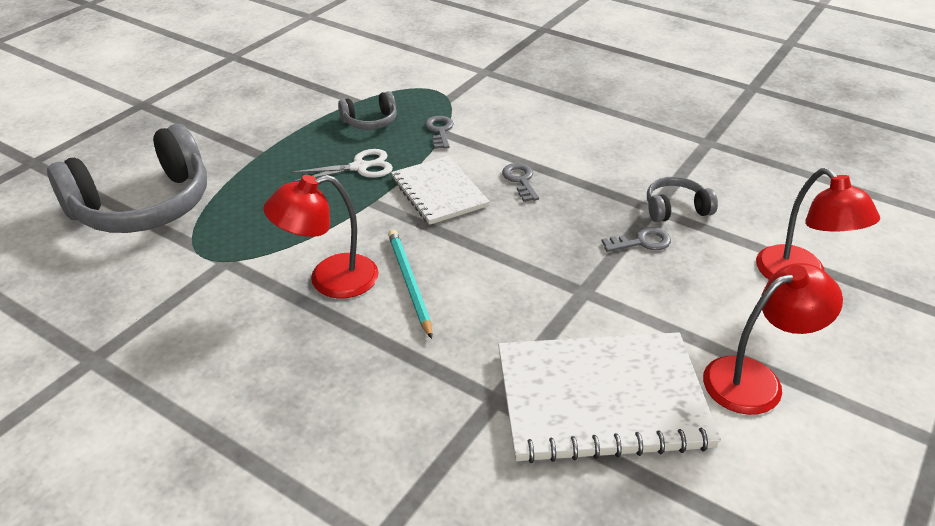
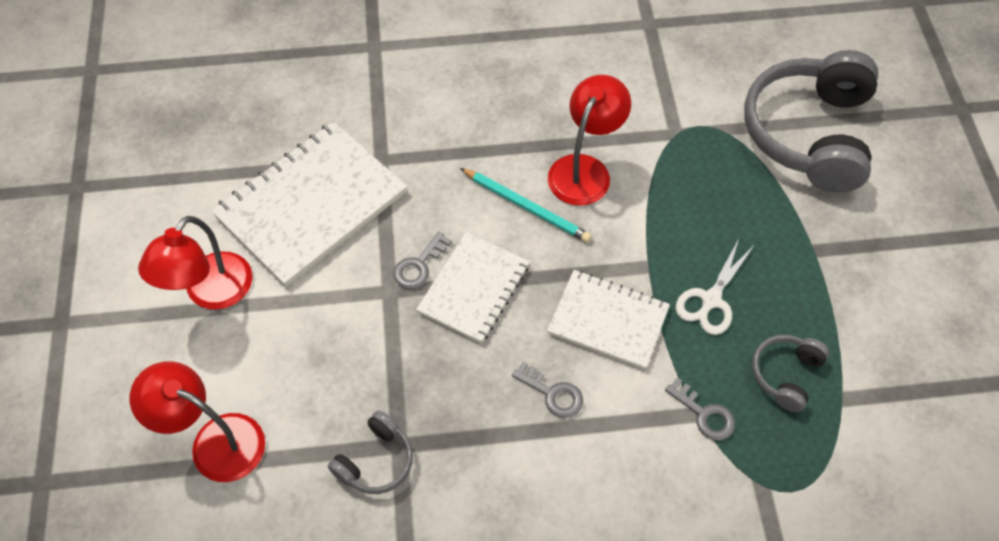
camera: 140 degrees right, 20 degrees up
(513, 257) = (473, 288): none -> white notebook
(642, 242) = (379, 386): grey key -> grey key (419, 265)

